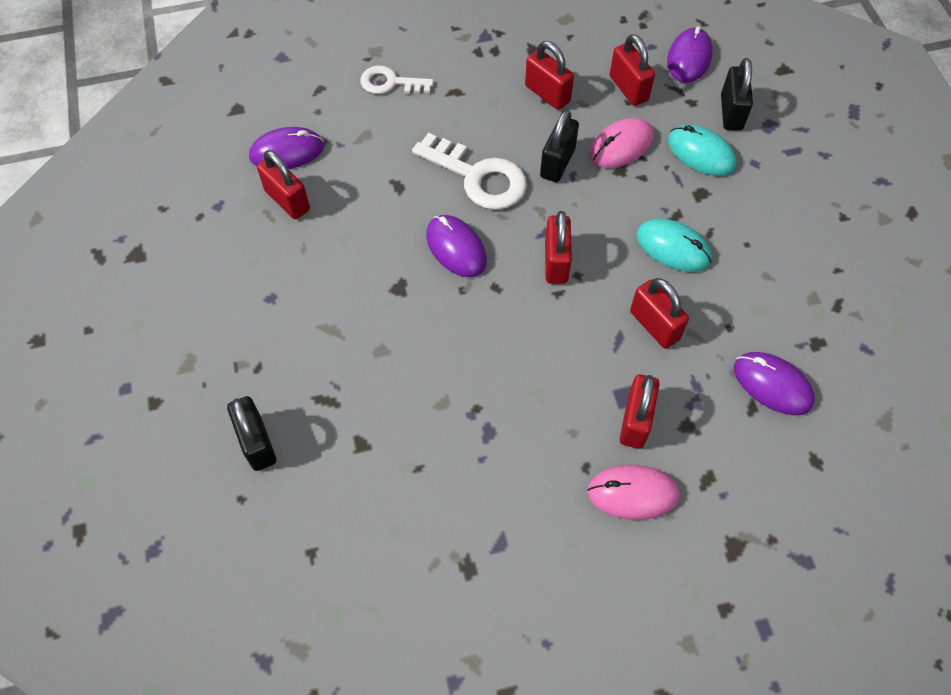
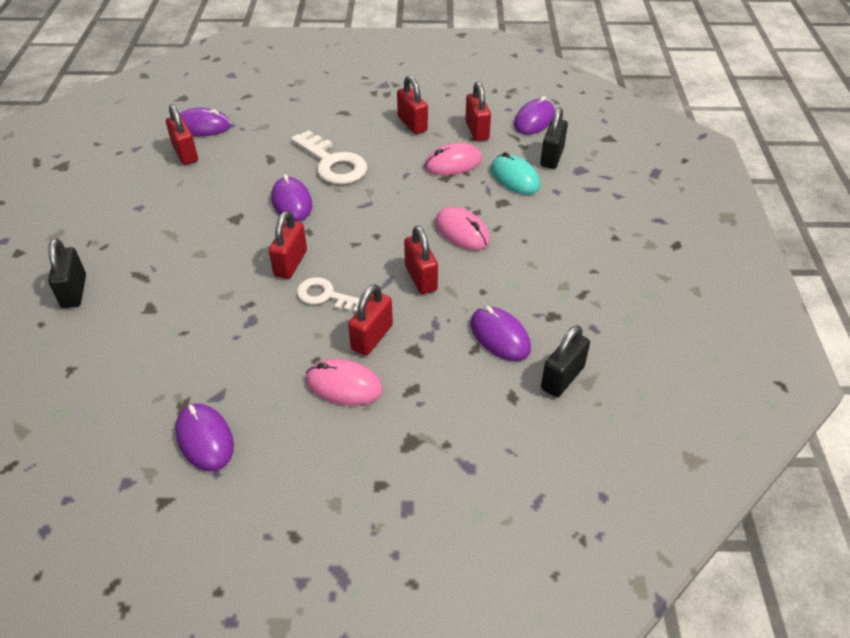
camera: 15 degrees right, 15 degrees down
(390, 83) = (299, 100): white key -> white key (325, 296)
(513, 603) = (205, 439): none -> purple mouse
(556, 262) = (363, 224): red padlock -> red padlock (290, 263)
(557, 163) = (397, 165): black padlock -> black padlock (562, 378)
(673, 247) = (462, 232): turquoise mouse -> pink mouse

